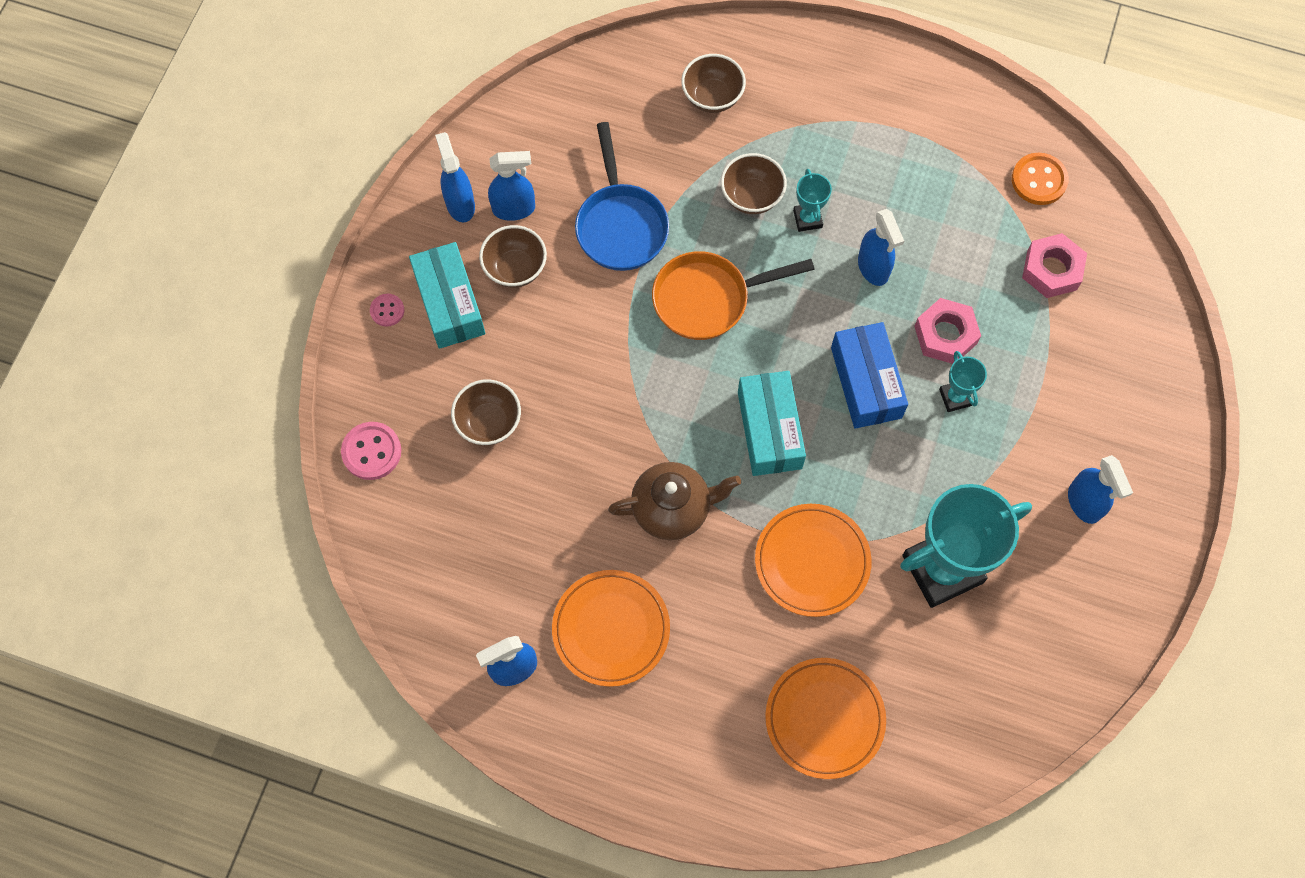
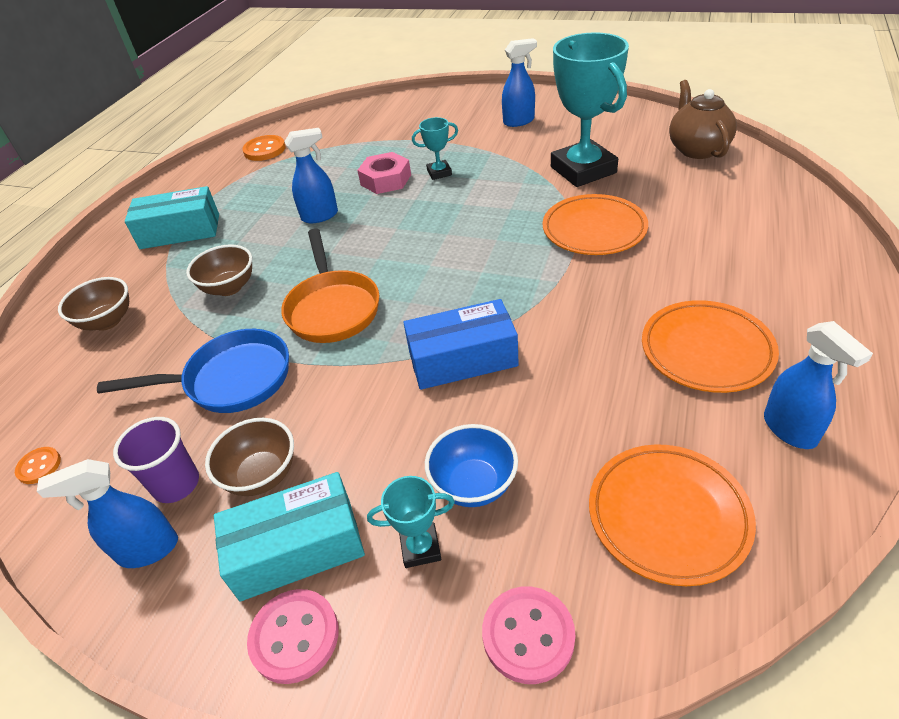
camera: 85 degrees left, 25 degrees down
(387, 310) = (294, 636): pink button -> pink button, size x1.68
(489, 422) = (473, 485): brown bowl -> blue bowl
(514, 209) = (176, 484): blue spray bottle -> purple cup
(543, 103) = (39, 466): none -> orange button
(672, 508) = (560, 316): brown teapot -> brown teapot (697, 149)
(769, 430) = (471, 261): turquoise box -> turquoise box (180, 231)
(807, 219) = (263, 253): turquoise trophy -> turquoise trophy (420, 548)
(824, 719) = (733, 214): orange plate -> orange plate (668, 516)
(866, 382) = (425, 213): blue box -> blue box (462, 359)
(1051, 270) = (339, 141): pink nut -> none

